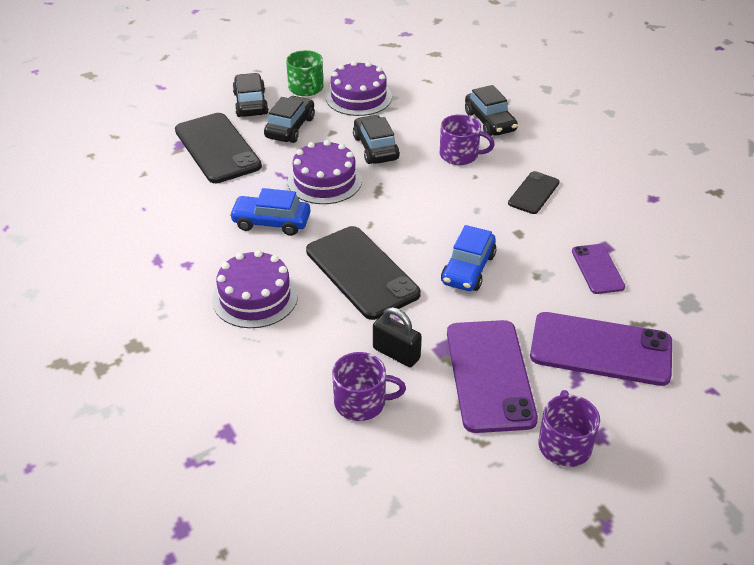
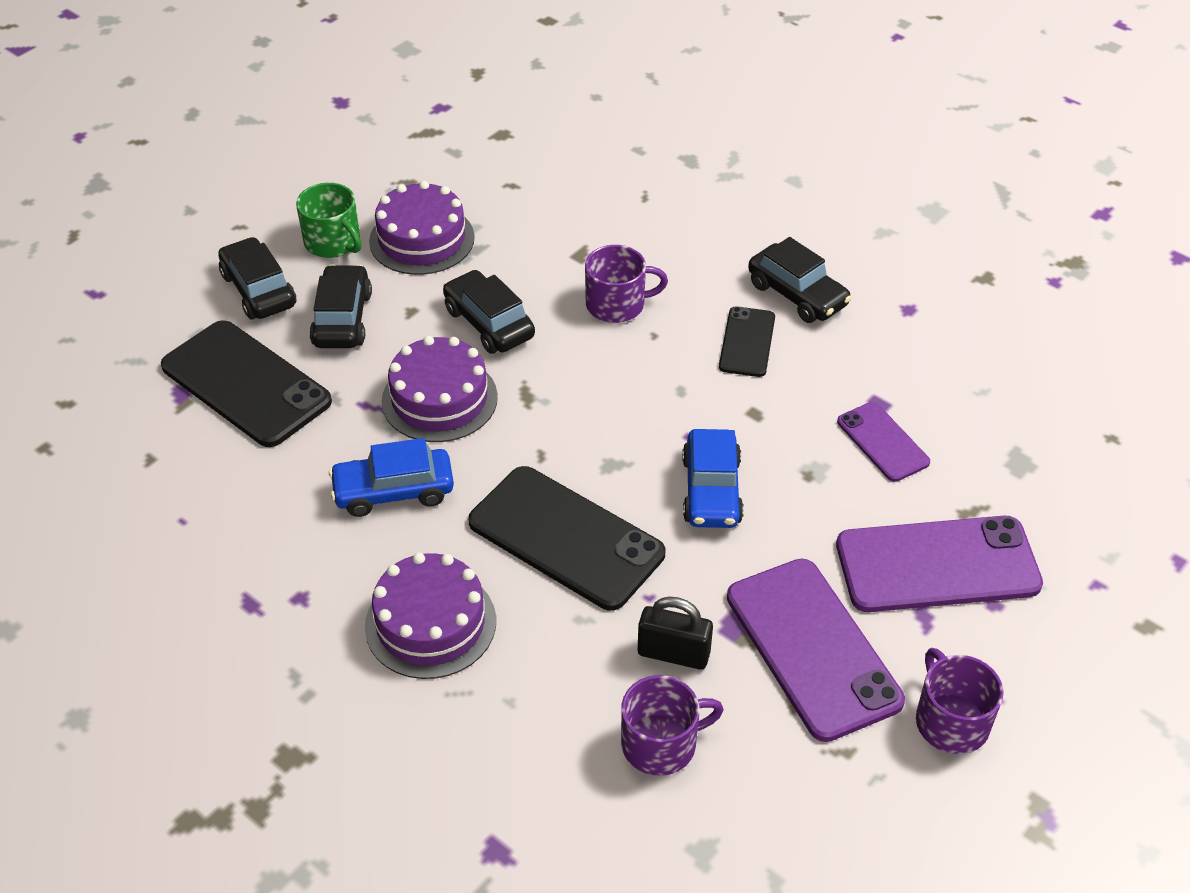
camera: 20 degrees left, 5 degrees up
(490, 122) = (634, 237): black car -> black car (797, 294)

